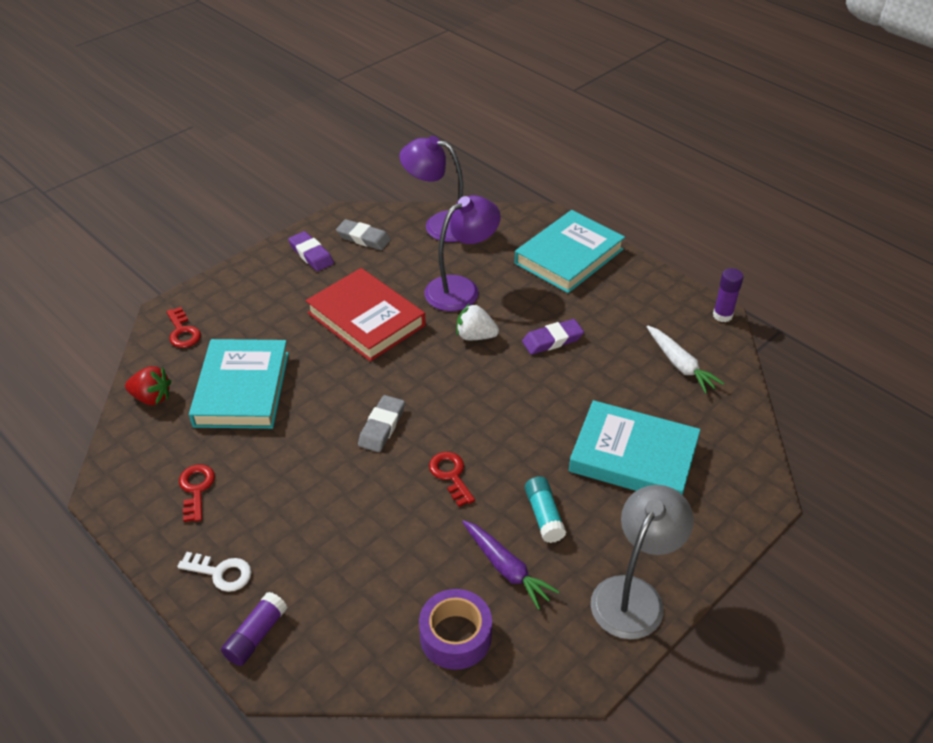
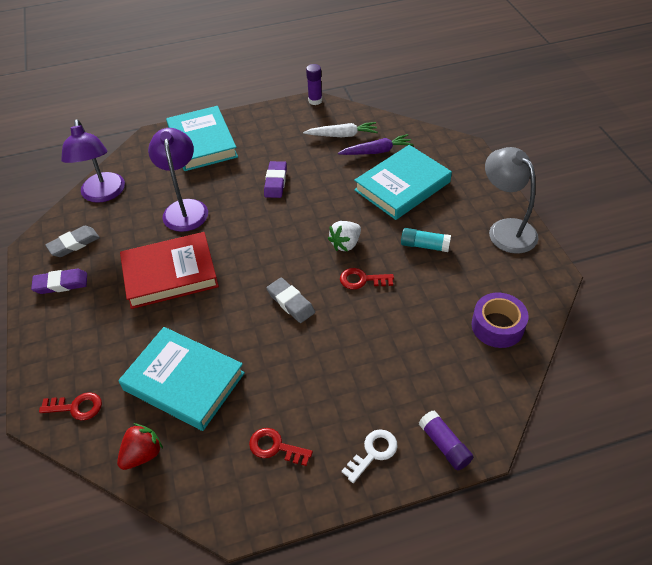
camera: 60 degrees left, 5 degrees up
(439, 225) = (103, 194): purple lamp -> purple lamp turned 60 degrees counterclockwise
(475, 336) = (240, 219): white strawberry -> white strawberry (345, 244)
(506, 568) = (457, 280): purple carrot -> purple carrot (376, 151)

